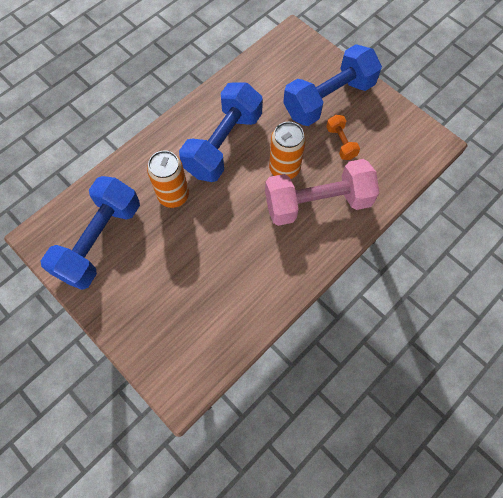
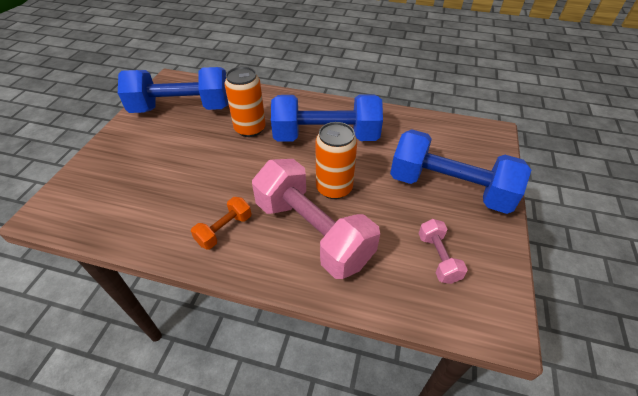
camera: 60 degrees right, 20 degrees down
(341, 143) = (405, 221): orange dumbbell -> orange dumbbell (224, 230)
(378, 143) = (438, 258): none -> pink dumbbell

